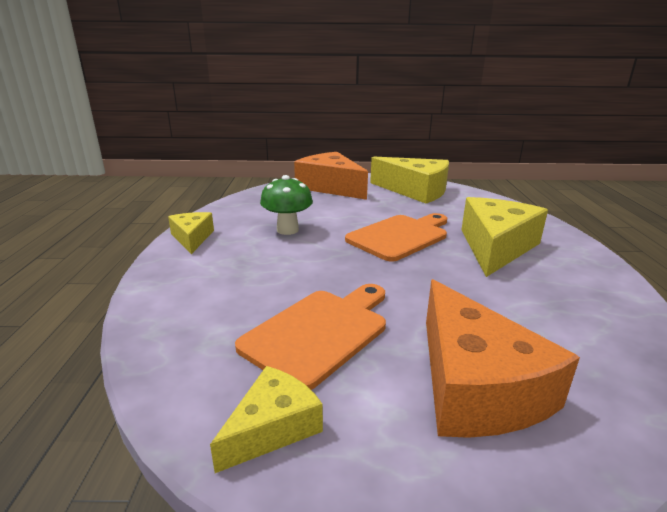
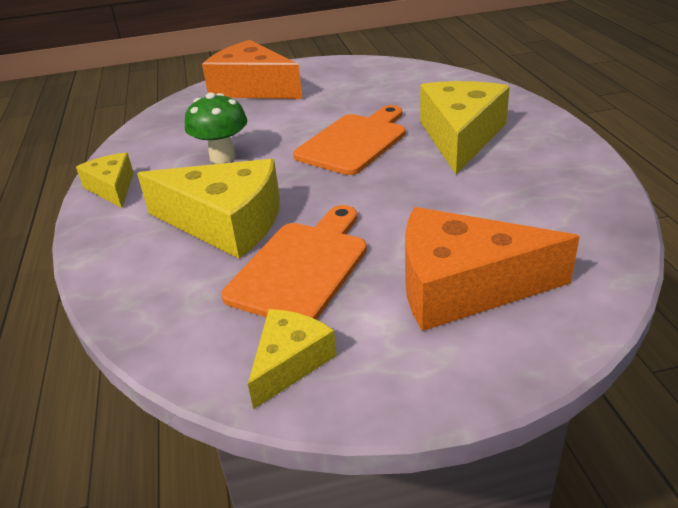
camera: 10 degrees left, 10 degrees up
(415, 191) = (356, 77): yellow cheese -> yellow cheese (226, 223)
(474, 385) = (463, 286): orange cheese -> orange cheese turned 120 degrees clockwise

